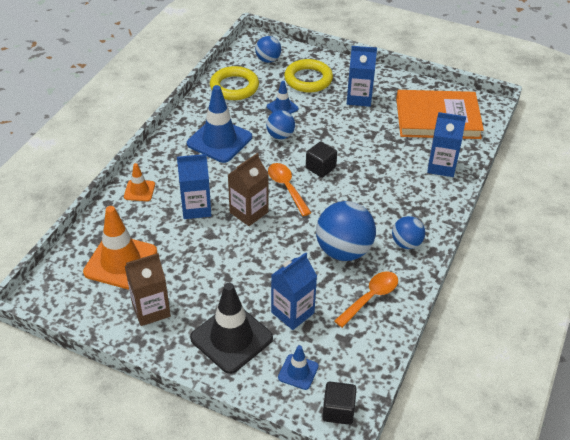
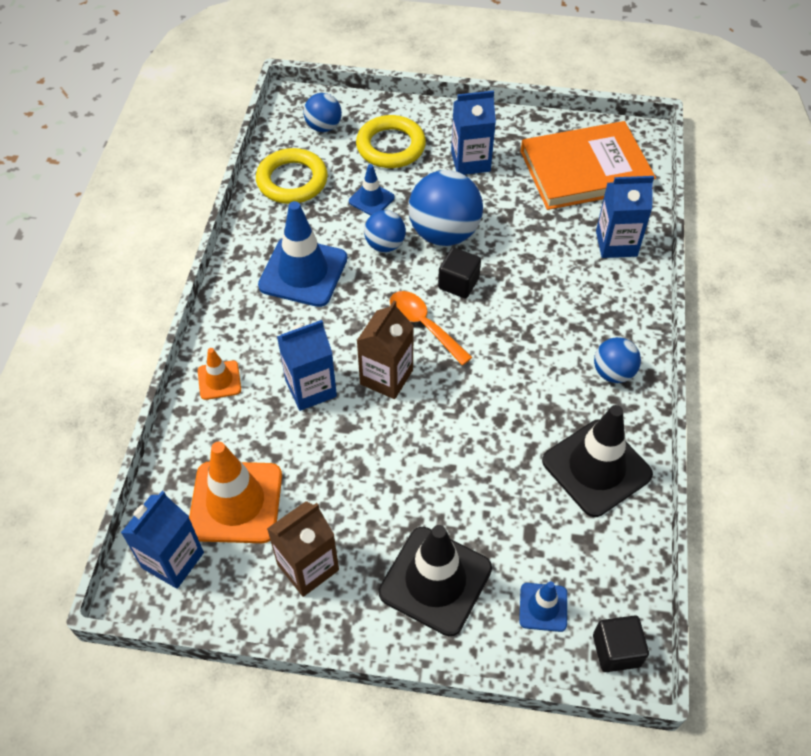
camera: 15 degrees left, 10 degrees up
(292, 312) = (503, 518): blue carton -> blue carton (173, 560)
(343, 250) = (535, 404): blue ball -> blue ball (444, 233)
(370, 298) = (596, 468): orange spoon -> black traffic cone

